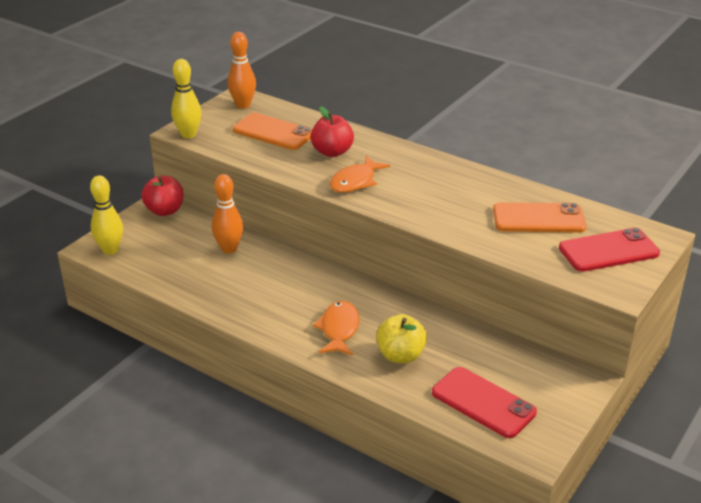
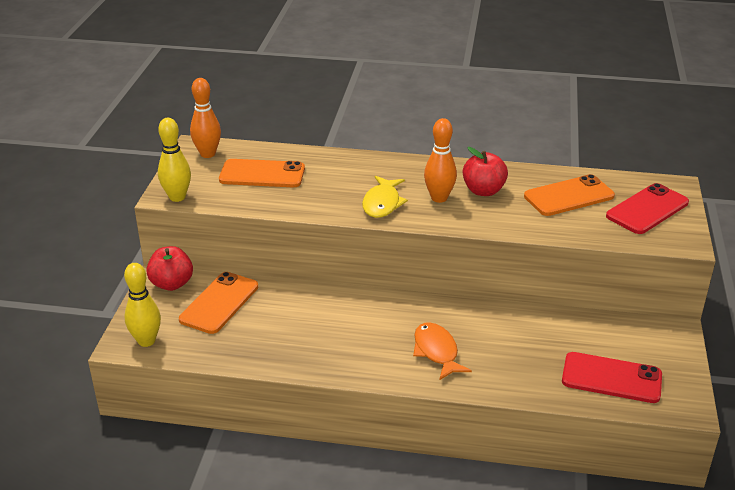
camera: 25 degrees left, 0 degrees up
(190, 236) = (219, 303): none -> orange phone
(229, 249) = (269, 304): orange bowling pin -> orange bowling pin (439, 198)
(332, 152) = (336, 180): red apple -> red apple (483, 191)
(355, 181) = (382, 203): orange fish -> yellow fish
(400, 355) = (510, 358): yellow apple -> none

